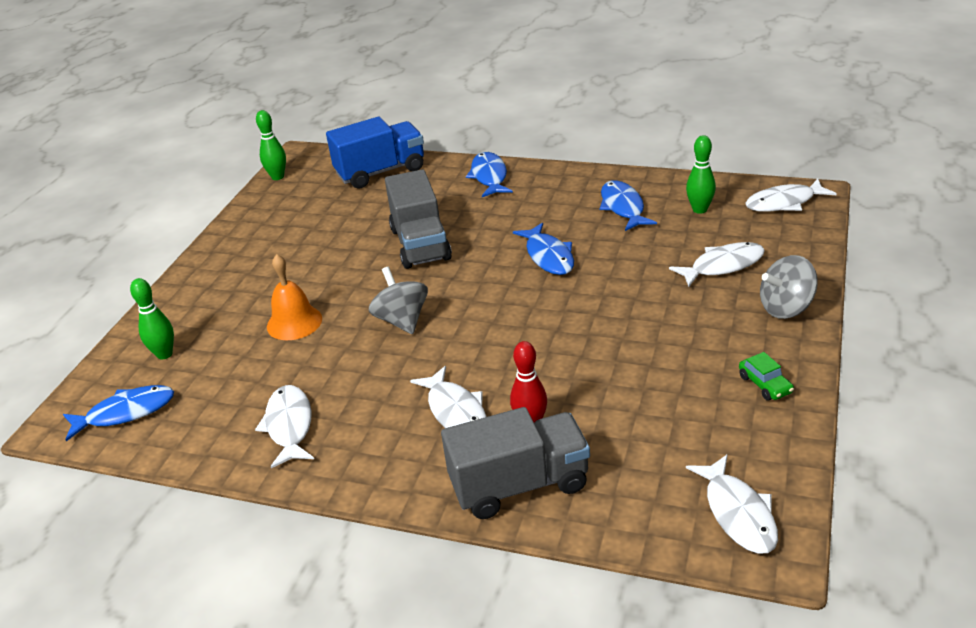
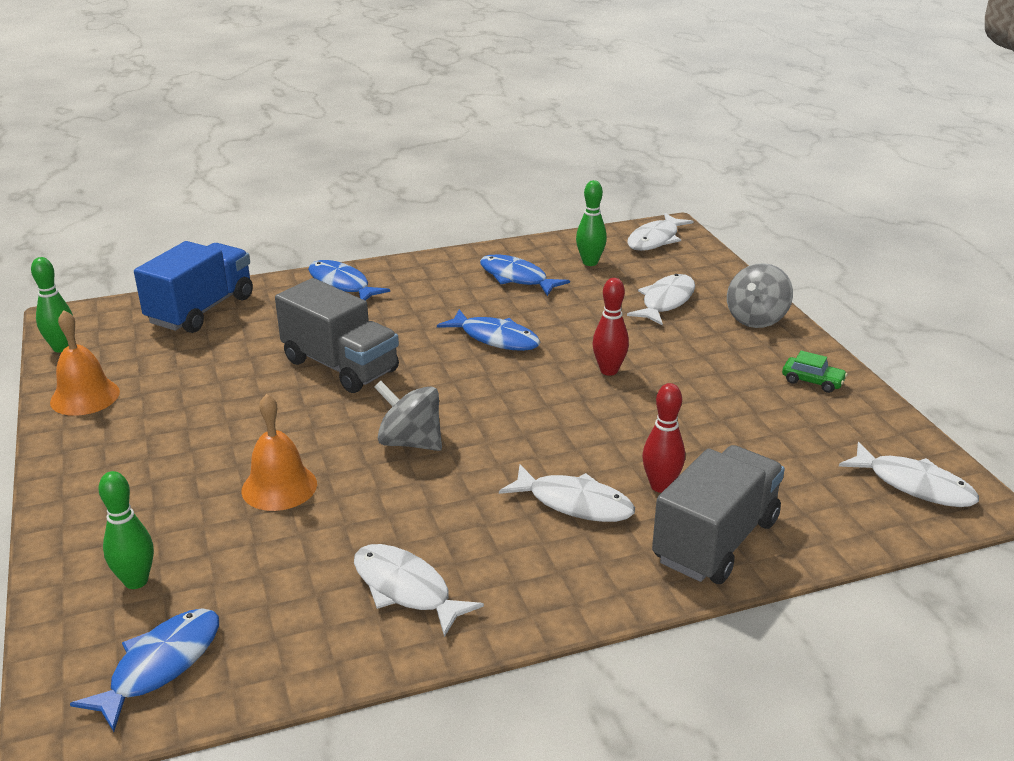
camera: 40 degrees left, 5 degrees down
(256, 217) = (85, 396): none -> orange bell
(602, 313) = (609, 370): none -> red bowling pin

